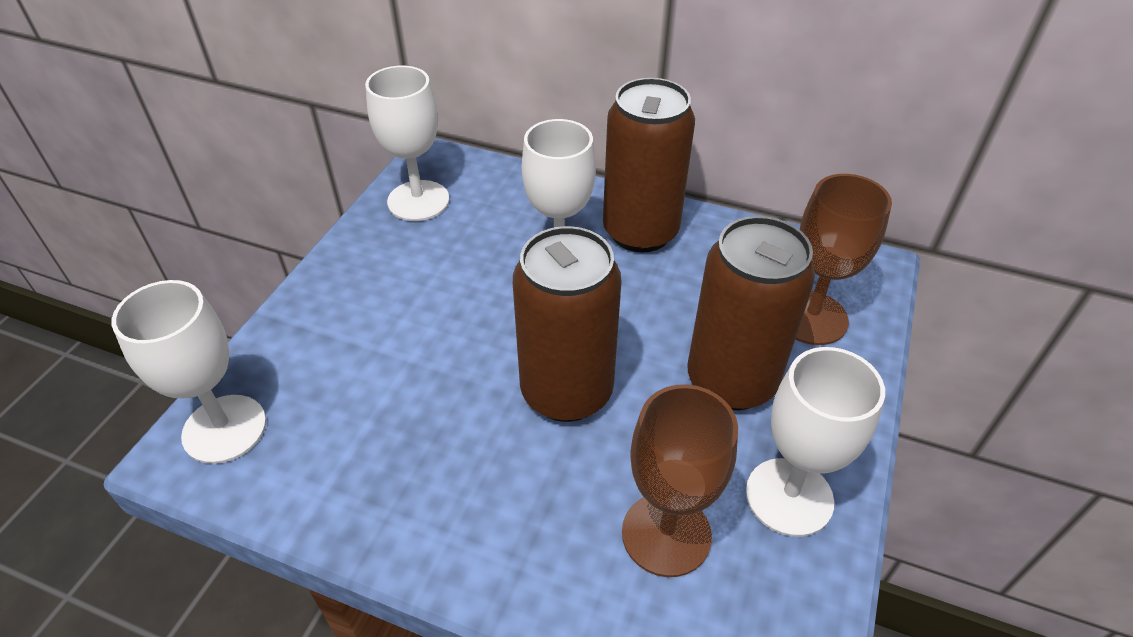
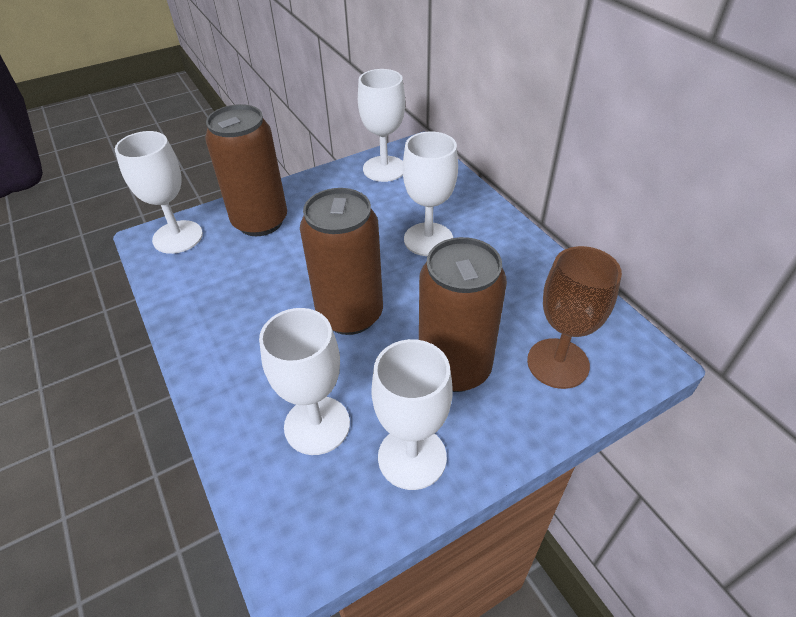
camera: 40 degrees right, 0 degrees up
(640, 232) = (498, 248): brown can -> brown can (260, 221)
(666, 534) = (317, 425): brown goblet -> white goblet

